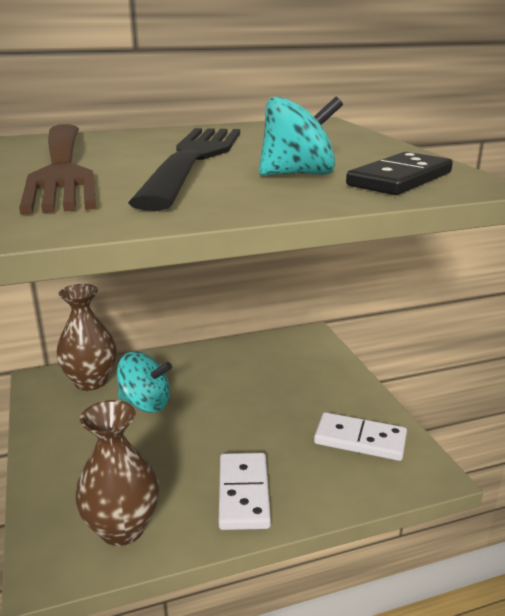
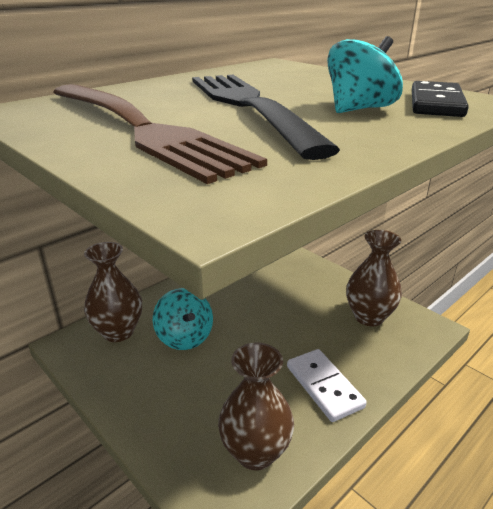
camera: 25 degrees left, 5 degrees up
(145, 403) = (184, 337): turquoise spinning top -> turquoise spinning top turned 75 degrees clockwise
(360, 440) = (369, 317): white domino -> brown vase

